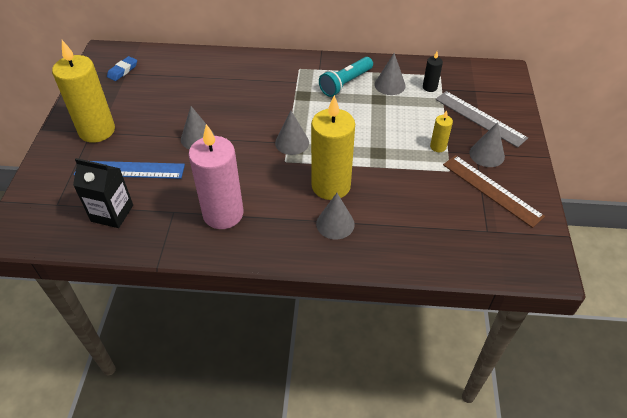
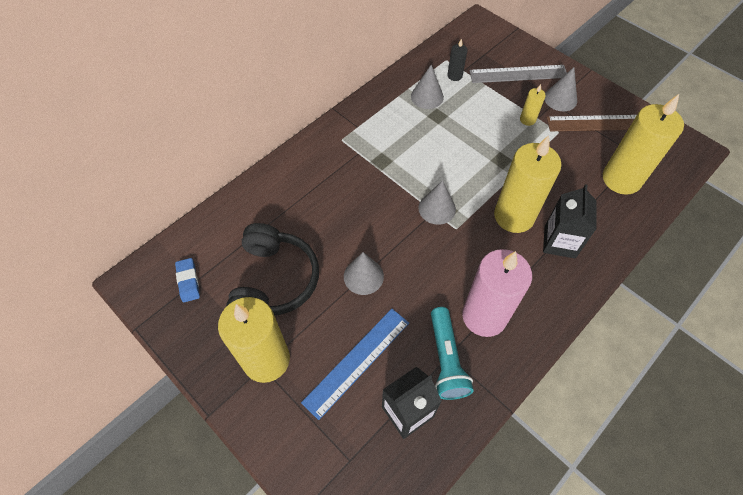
camera: 50 degrees left, 10 degrees up
(156, 102) = (274, 281): none -> black headphones
(335, 224) = (559, 242): grey cone -> black carton
(345, 83) = (396, 122): turquoise flashlight -> turquoise flashlight (446, 360)
(446, 232) = (621, 179): none -> yellow candle

